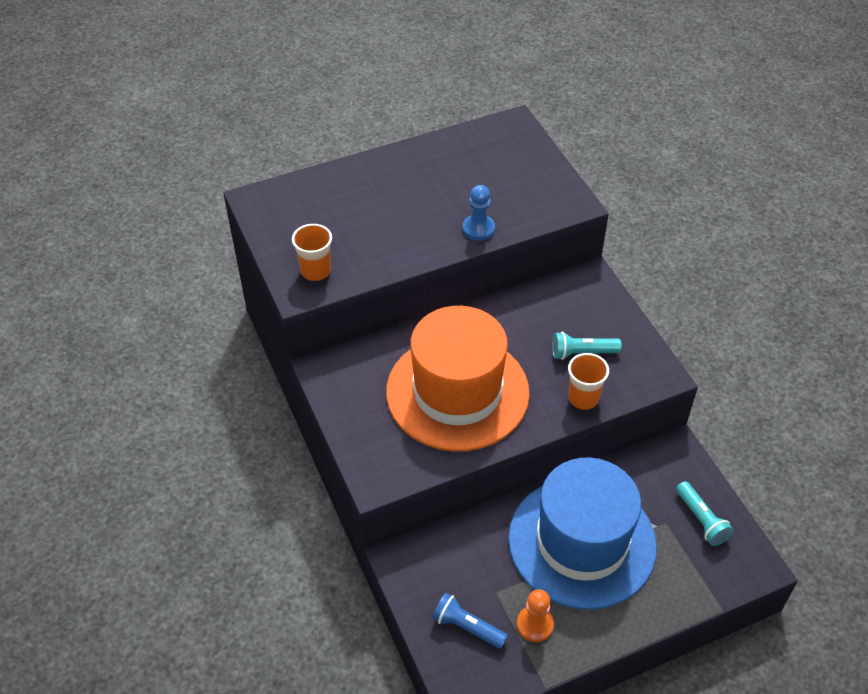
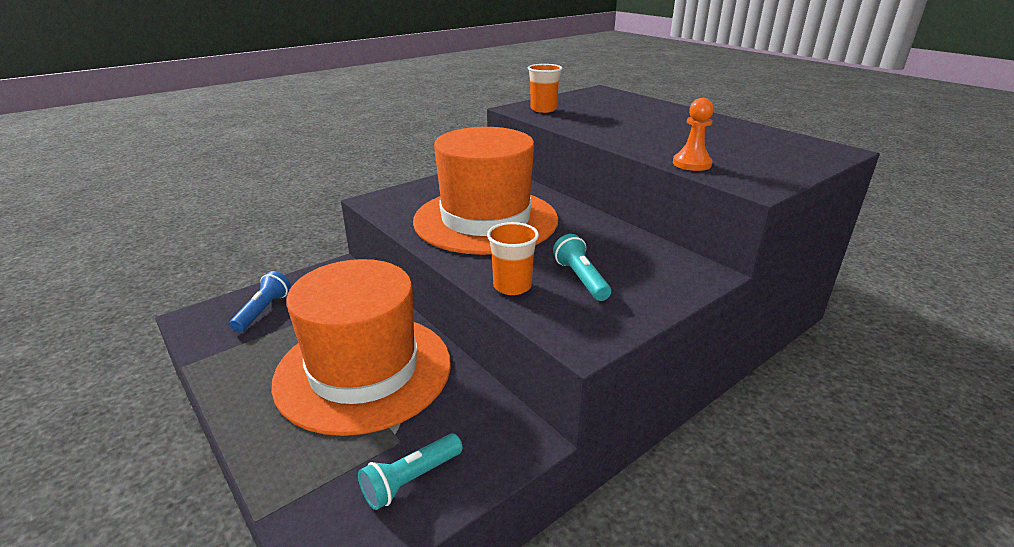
camera: 75 degrees right, 20 degrees down
(478, 229) = (656, 150): blue pawn -> none
(535, 624) = (259, 350): orange pawn -> orange pawn (691, 164)
(582, 542) = (364, 370): blue hat -> orange hat

